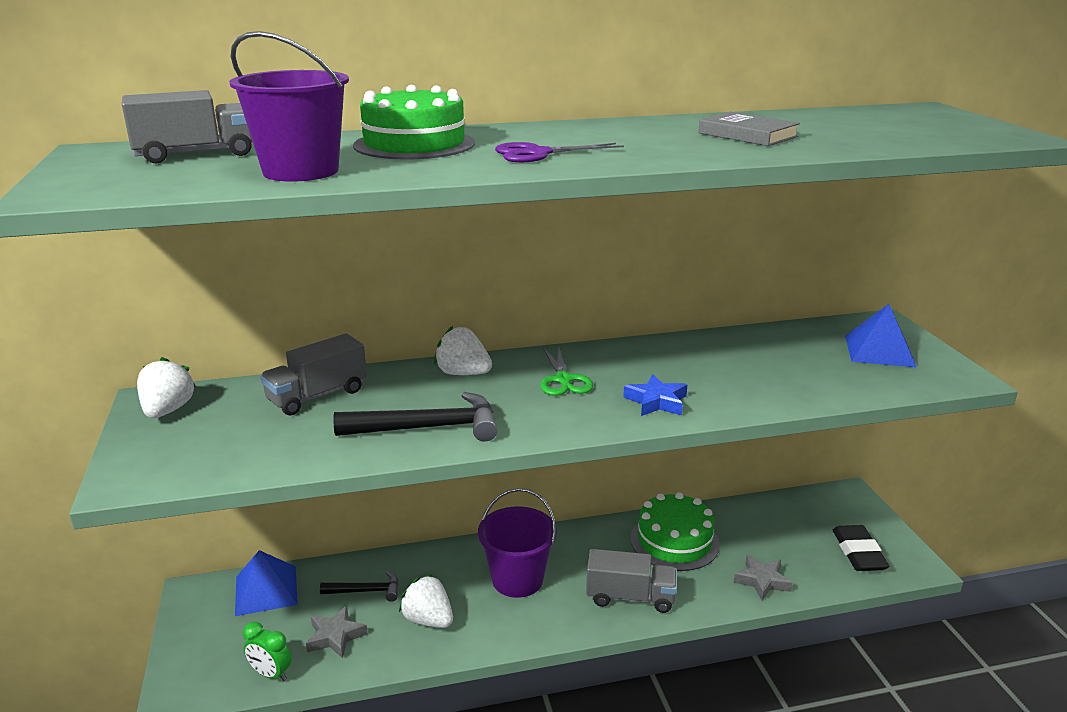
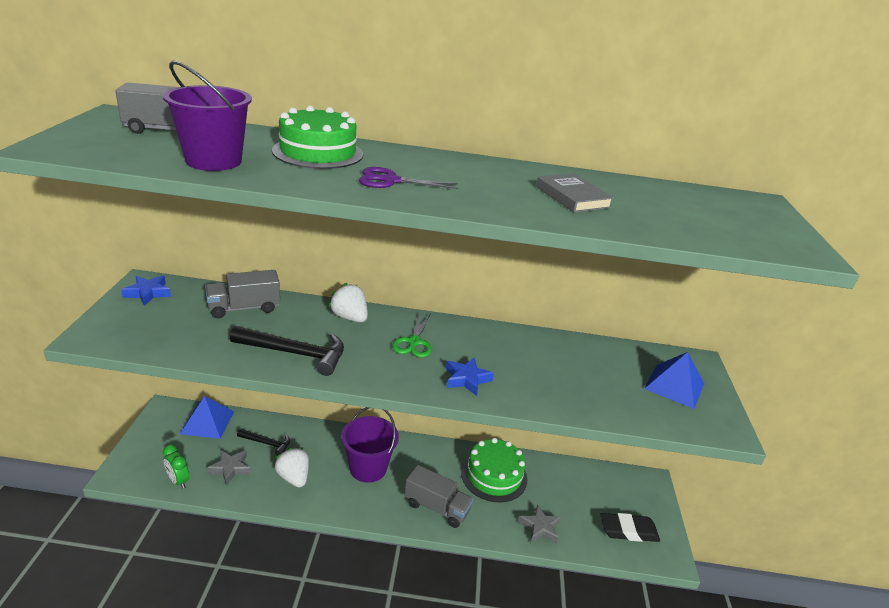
camera: 15 degrees right, 5 degrees up
(168, 410) = (148, 293): white strawberry -> blue star
(858, 553) = (628, 531): black eraser -> black eraser turned 75 degrees clockwise

